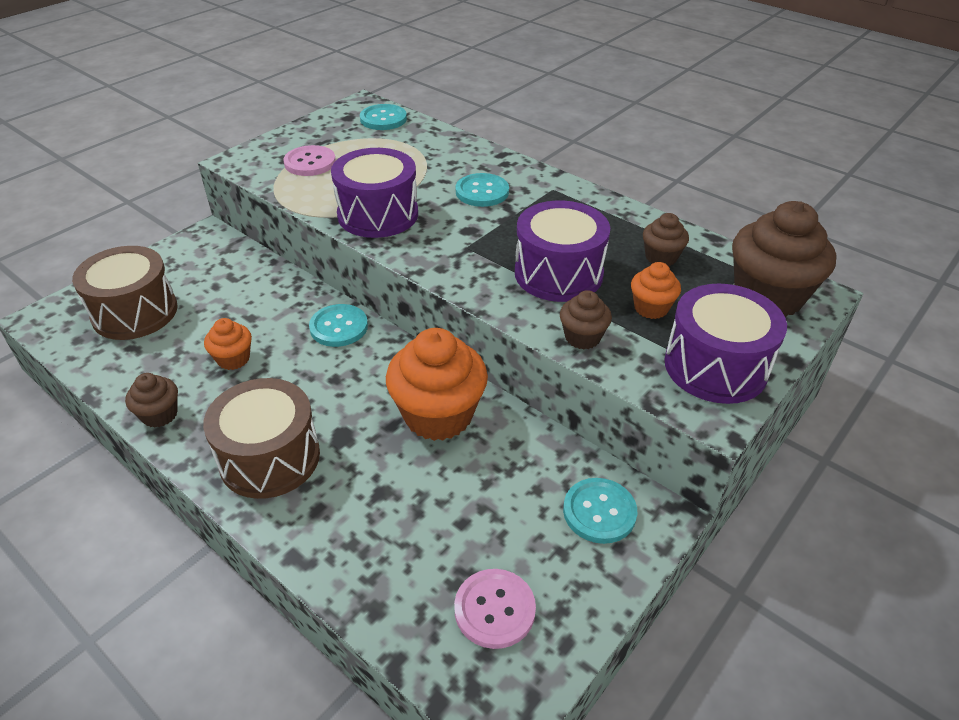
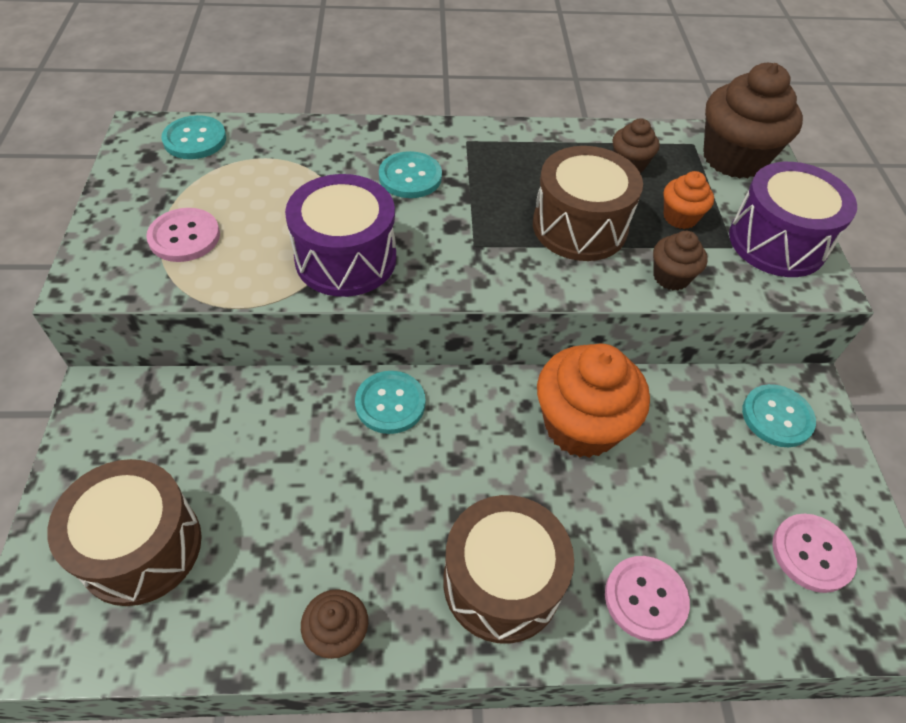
camera: 45 degrees left, 10 degrees up
(233, 359) = (331, 514): orange cupcake -> none
(338, 535) = (645, 598): none -> pink button
(558, 273) = (579, 226): purple drum -> brown drum

